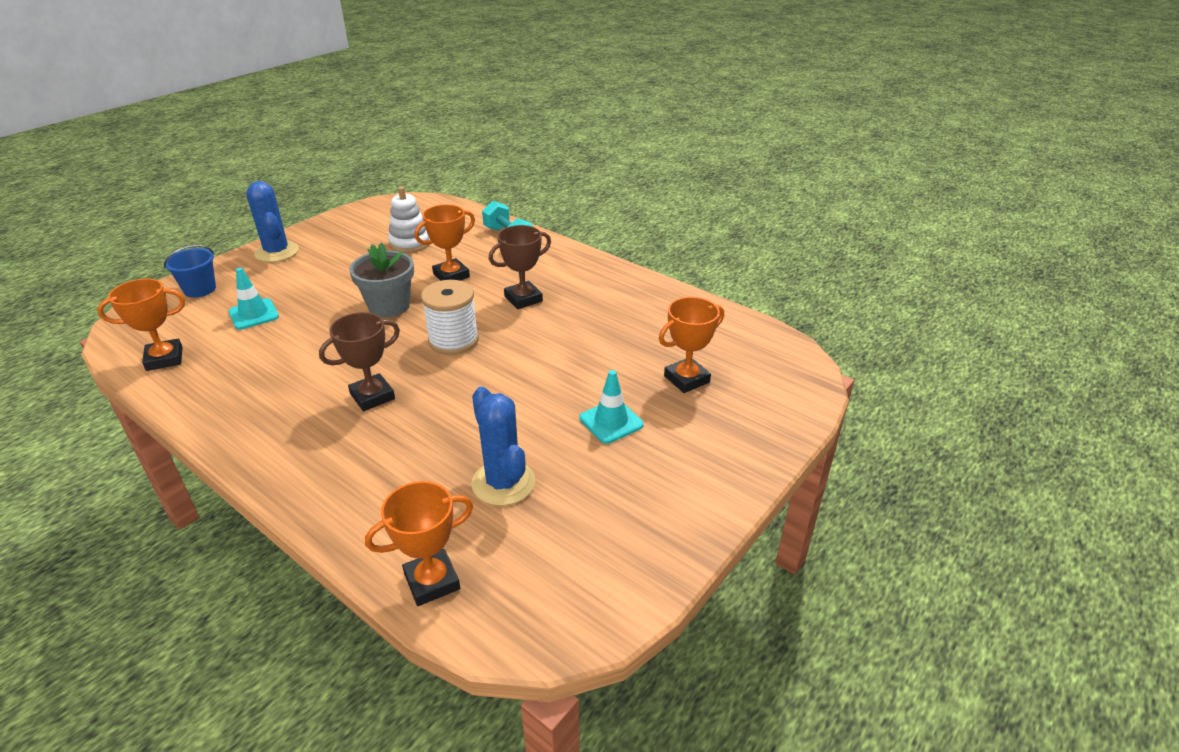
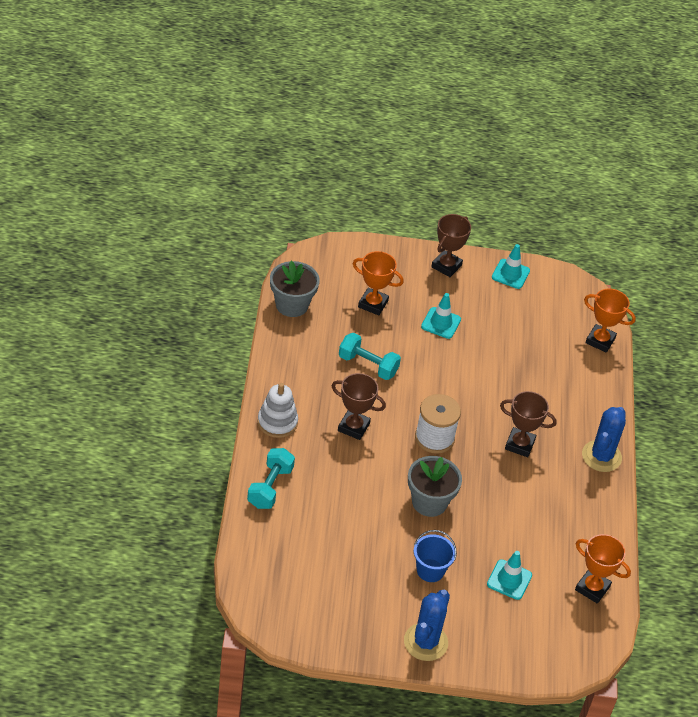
camera: 130 degrees left, 10 degrees up
(200, 289) = (515, 647): blue bucket -> blue bucket (430, 570)
(410, 243) = (334, 553): white stacking toy -> white stacking toy (277, 422)
(451, 275) = (359, 490): orange trophy -> none
(503, 483) = (525, 346): blue cactus -> blue cactus (601, 456)
(594, 338) = (368, 365): none -> turquoise dumbbell
(653, 547) = (510, 274): none -> turquoise traffic cone
(715, 478) = (446, 266): none -> brown trophy
(726, 322) = (292, 305): none -> grey flower pot

